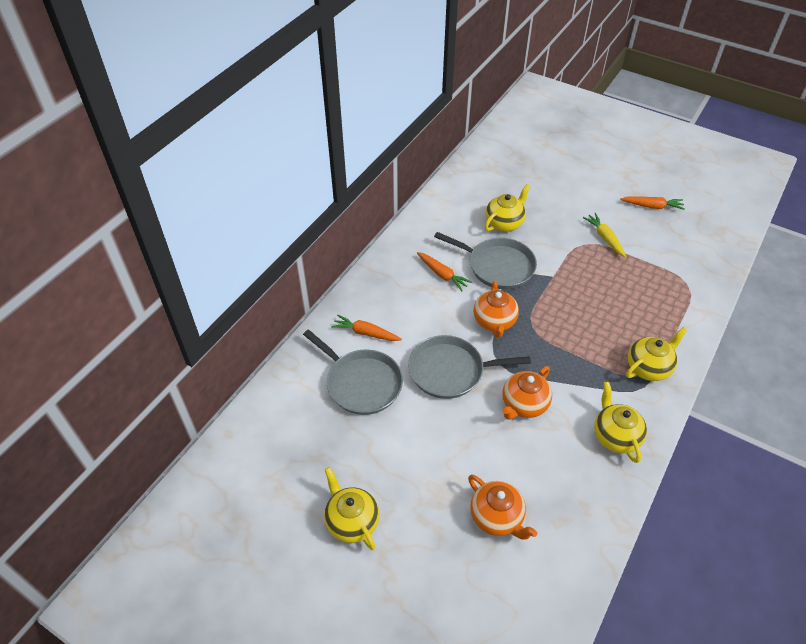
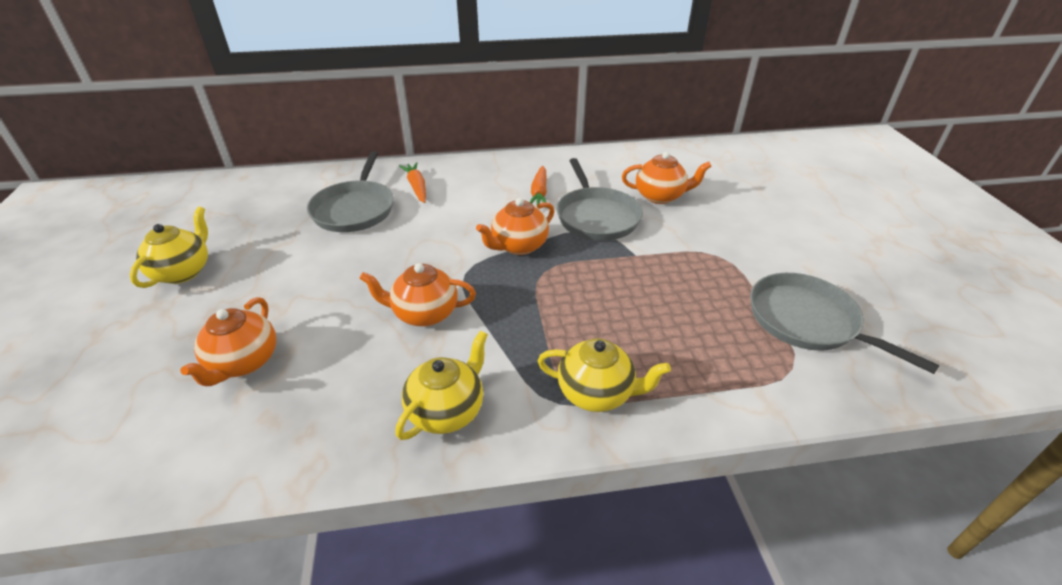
camera: 50 degrees right, 10 degrees down
(450, 371) = (421, 248): grey pan -> grey pan (807, 321)
(504, 223) = (660, 196): yellow teapot -> orange teapot
(604, 238) = (751, 265): yellow carrot -> none
(652, 206) = (868, 279): orange carrot -> none

